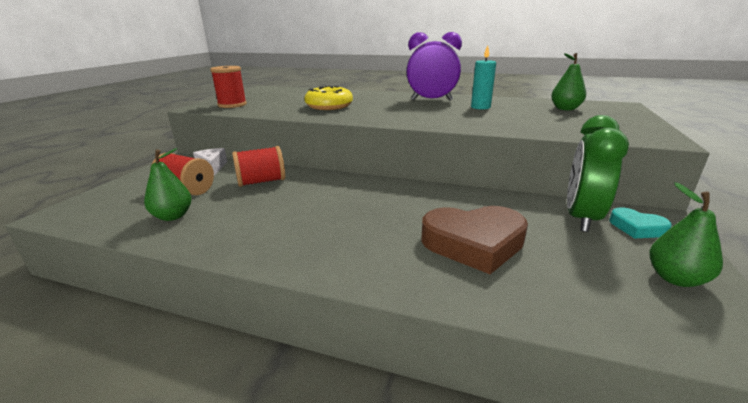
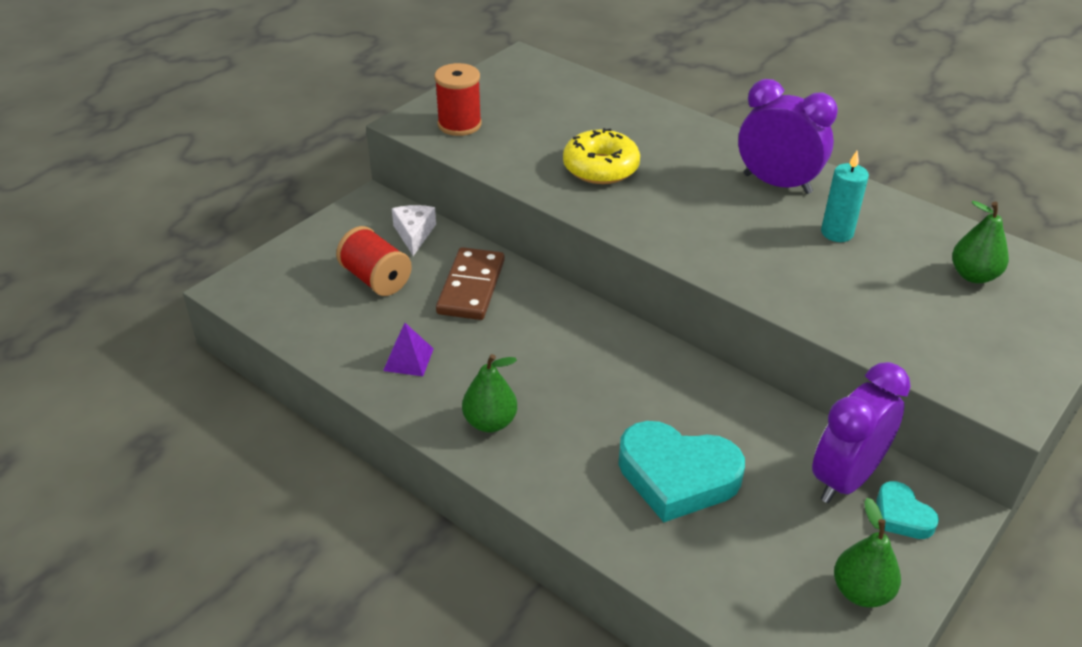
camera: 20 degrees right, 15 degrees up
(173, 216) = (356, 329): green pear -> green pear (490, 422)
(222, 224) = (408, 359): none -> purple pyramid
(261, 182) = (471, 287): red spool -> brown domino
(474, 243) = (677, 476): brown heart -> turquoise heart
(581, 218) = (845, 478): green clock -> purple clock

